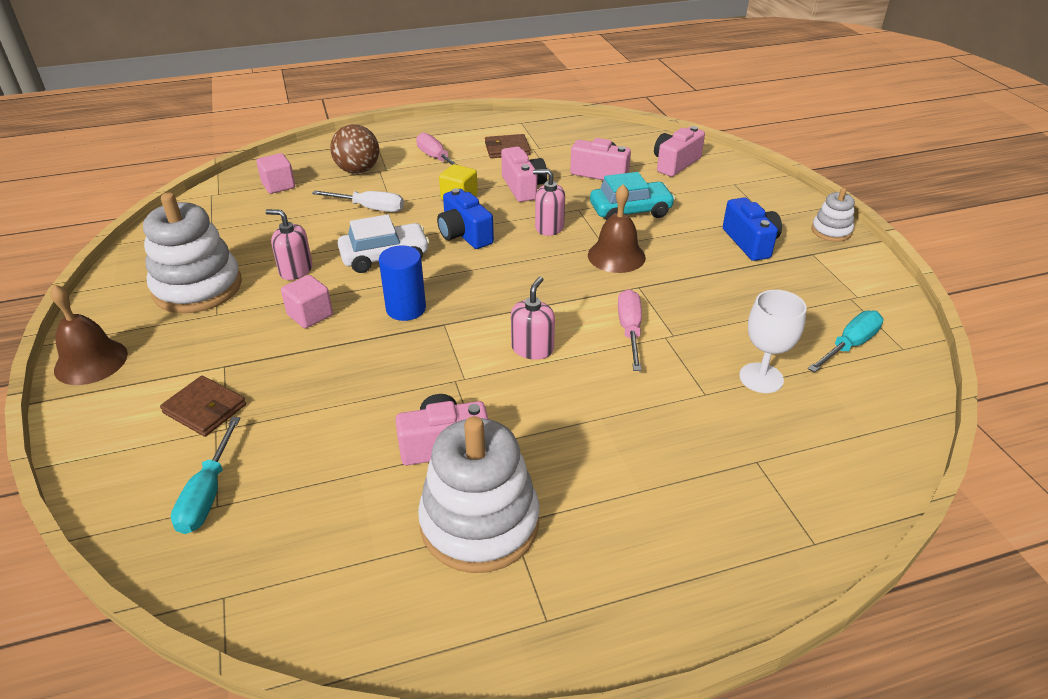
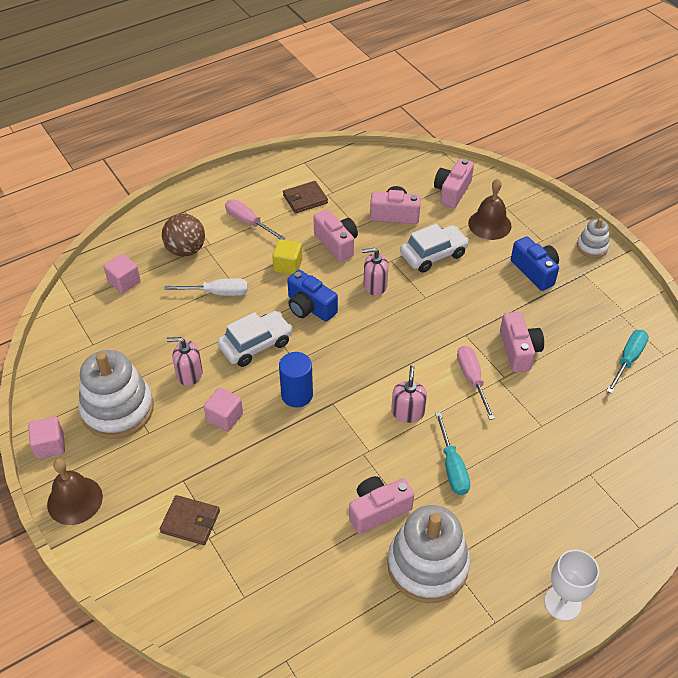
camera: 15 degrees left, 10 degrees up
(103, 307) = (50, 445): none -> pink cube
(208, 494) = (233, 590): turquoise screwdriver -> turquoise screwdriver (452, 467)
(616, 256) = (438, 306): brown bell -> brown bell (489, 224)
(630, 211) = (433, 255): turquoise car -> white car
(702, 312) = (519, 350): none -> pink camera
(761, 378) = (575, 403): white goblet -> white goblet (562, 603)

